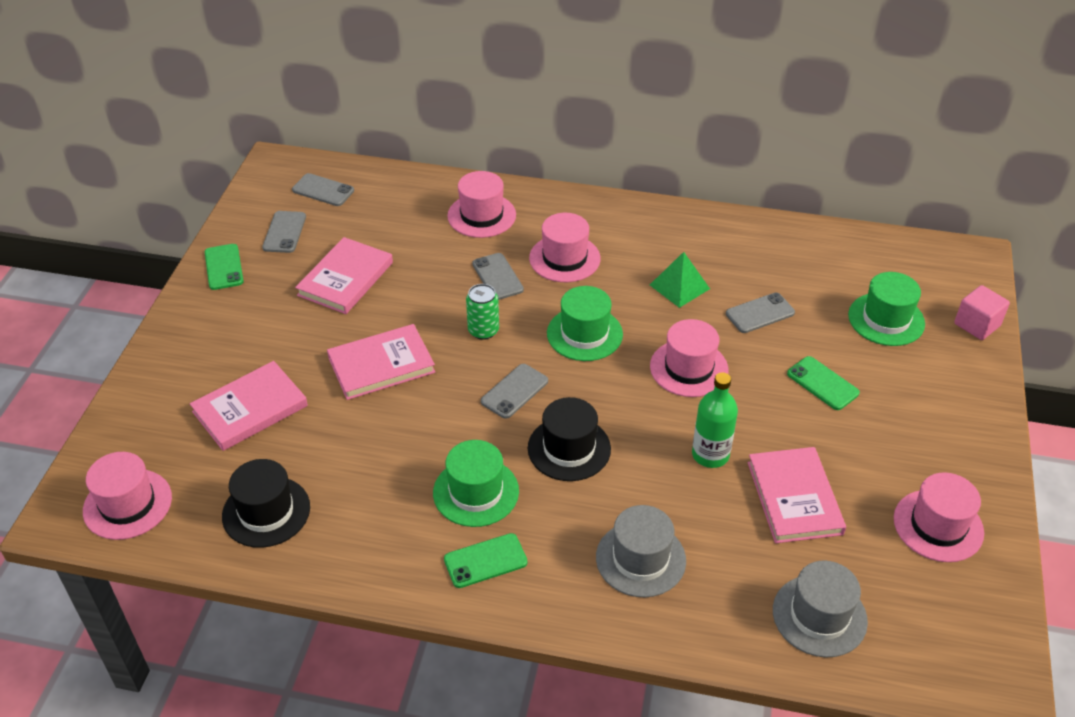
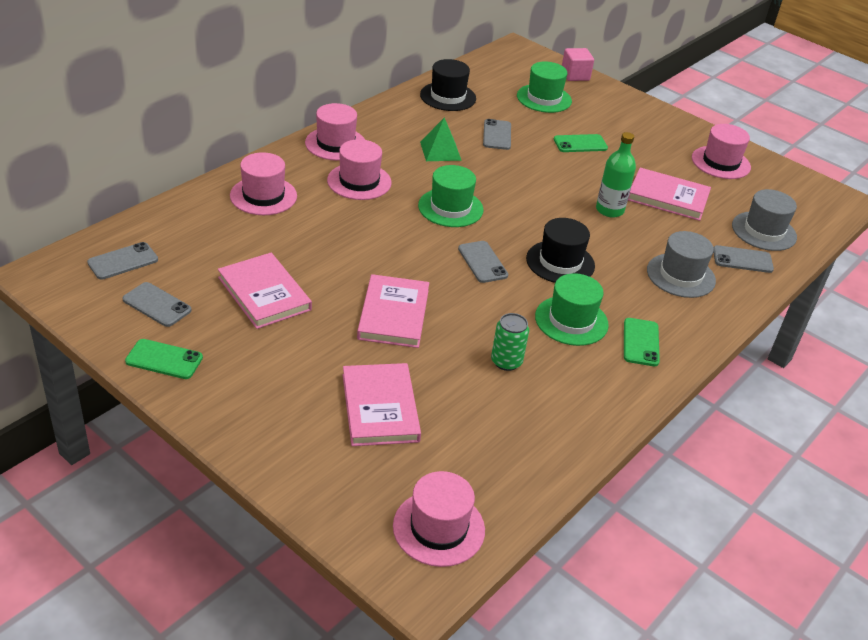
camera: 65 degrees left, 5 degrees down
(266, 511) = (512, 439): black hat -> black hat (448, 97)
(483, 330) = (402, 249): green can -> green can (506, 361)
(497, 277) = (347, 218): grey phone -> grey phone (742, 260)
(689, 368) = (524, 183): pink hat -> pink hat (335, 144)

